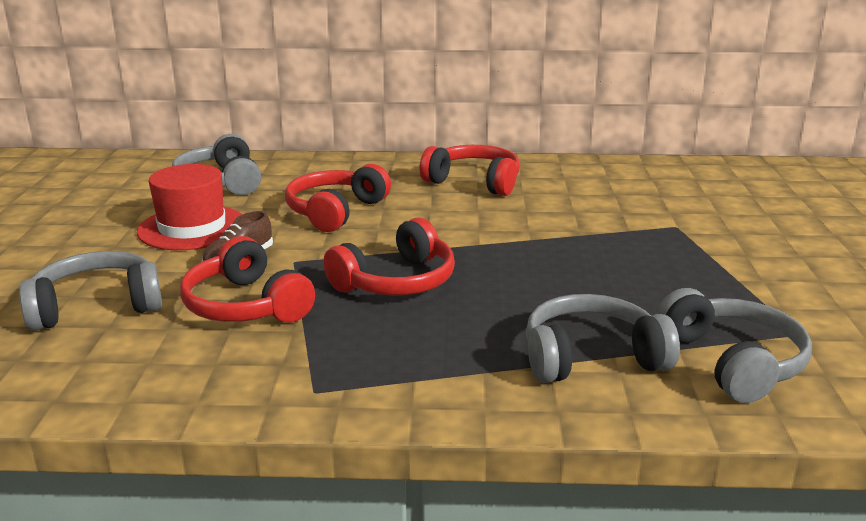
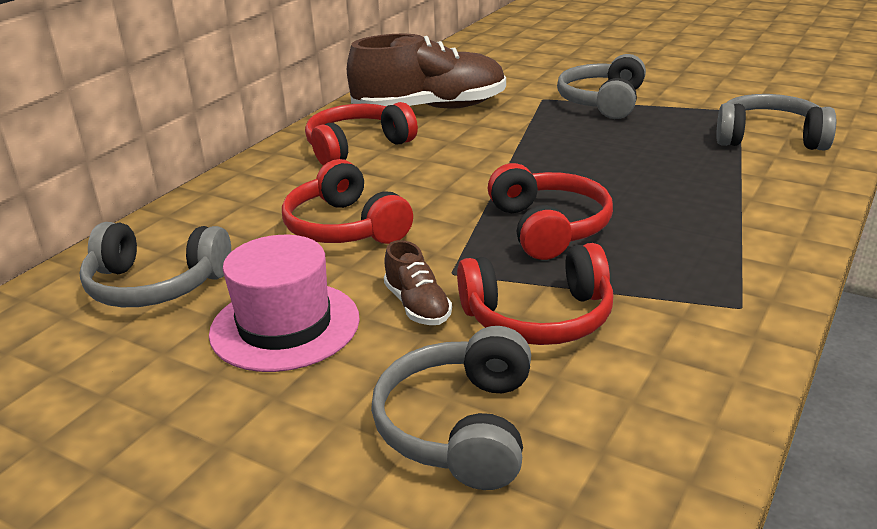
camera: 60 degrees left, 5 degrees up
(192, 228) = (285, 326): red hat -> pink hat
(584, 188) = (430, 109): none -> brown shoe
(591, 357) = (740, 180): grey headphones -> grey headphones (602, 102)

